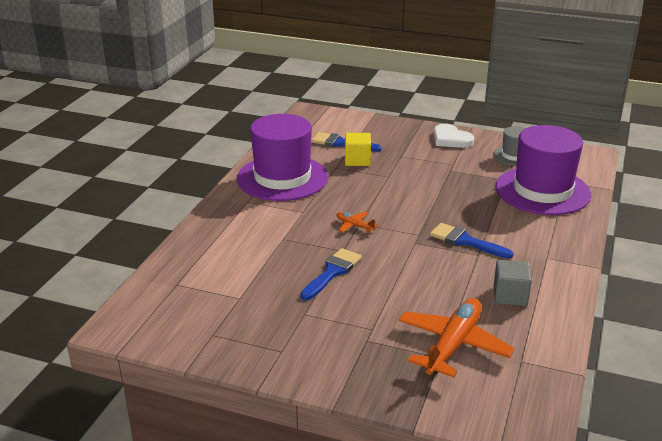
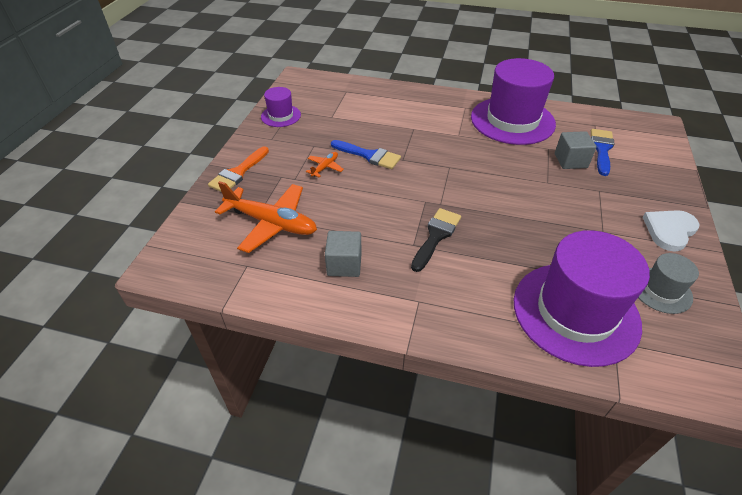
camera: 85 degrees right, 15 degrees up
(224, 343) = (281, 116): none -> purple hat
(354, 225) = (444, 164): orange plane -> orange plane (325, 167)
(356, 378) = (238, 173): none -> orange brush
(357, 160) = (570, 161): yellow cube -> grey cube
(465, 241) = (436, 236): blue brush -> black brush

